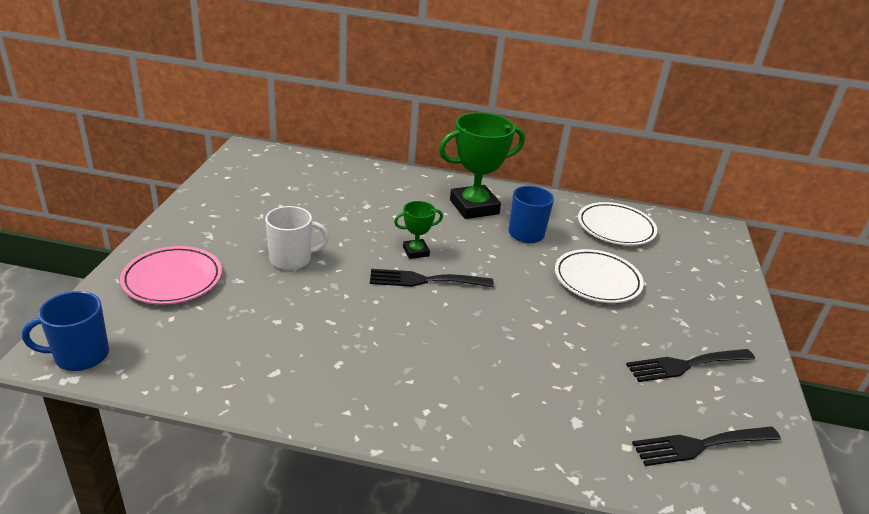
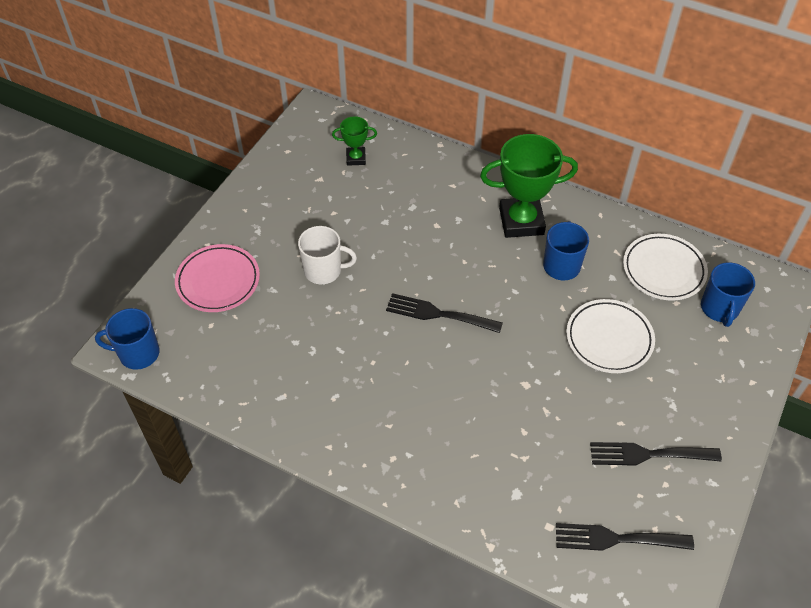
camera: 20 degrees right, 20 degrees up
(416, 251) = (441, 276): green trophy -> green trophy (356, 158)
(678, 248) = (719, 308): none -> blue mug

